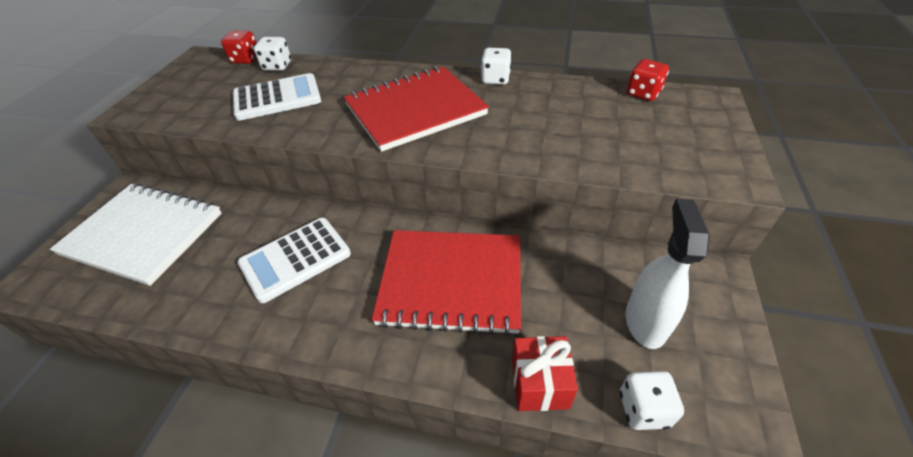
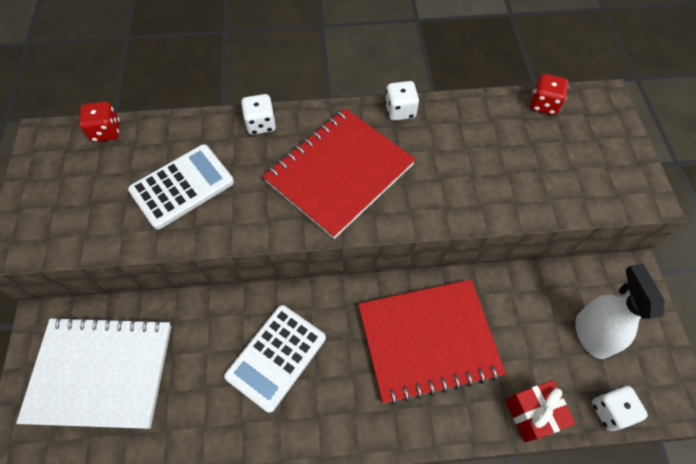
camera: 20 degrees left, 15 degrees up
(277, 66) = (152, 136): white dice -> white dice (261, 124)

